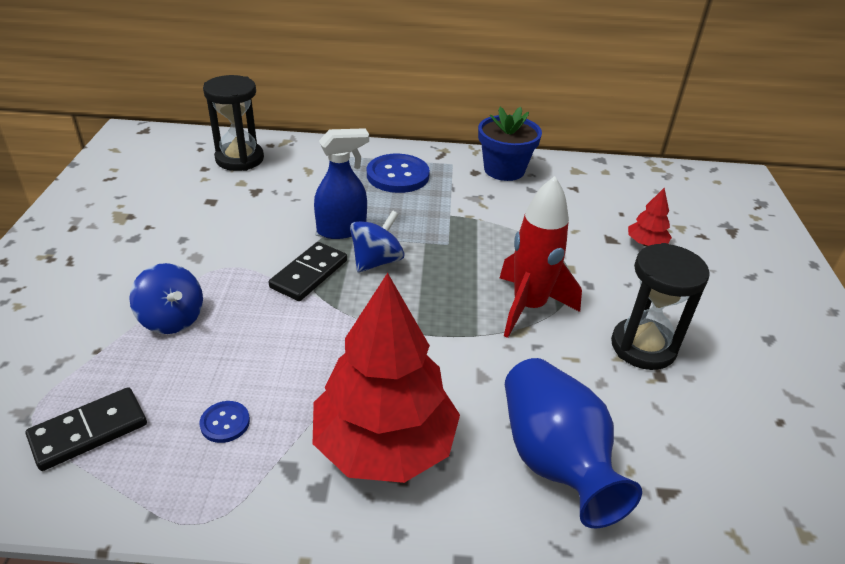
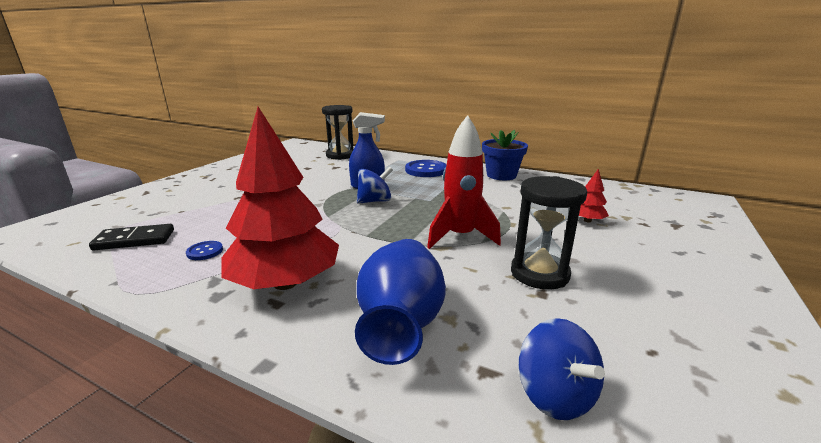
camera: 25 degrees right, 15 degrees down
(172, 319) = (232, 206): blue spinning top -> blue spinning top (555, 395)
(309, 274) = (328, 200): black domino -> none

